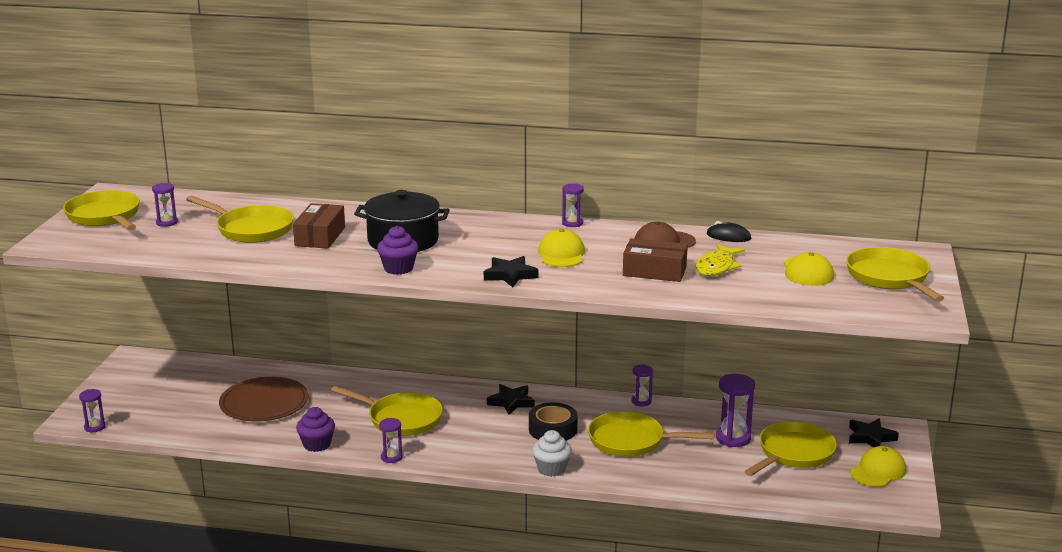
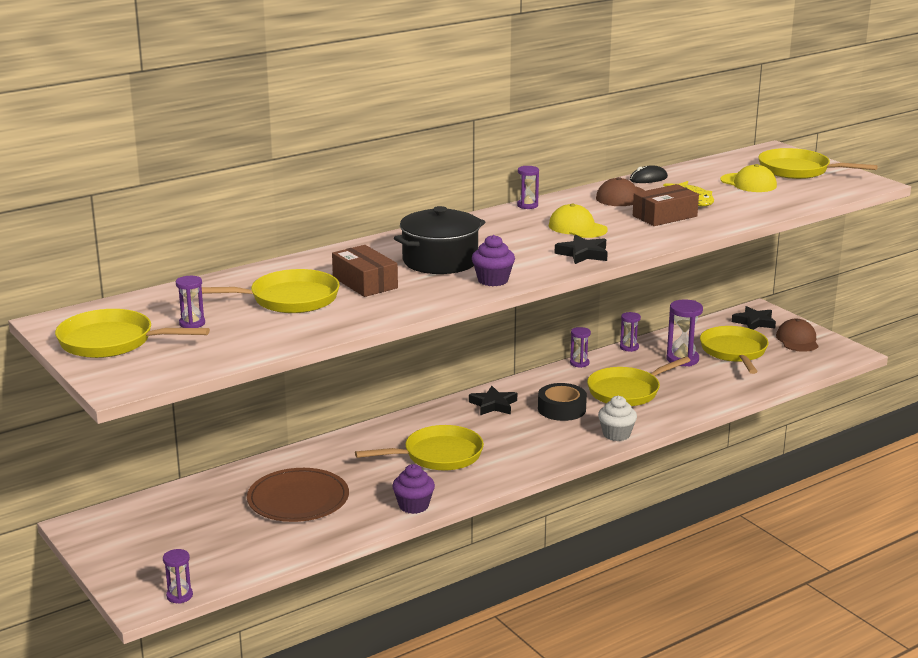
camera: 45 degrees left, 0 degrees up
(391, 457) = (491, 484): purple hourglass -> purple hourglass (629, 347)
(878, 471) = (797, 340): yellow cap -> brown cap

